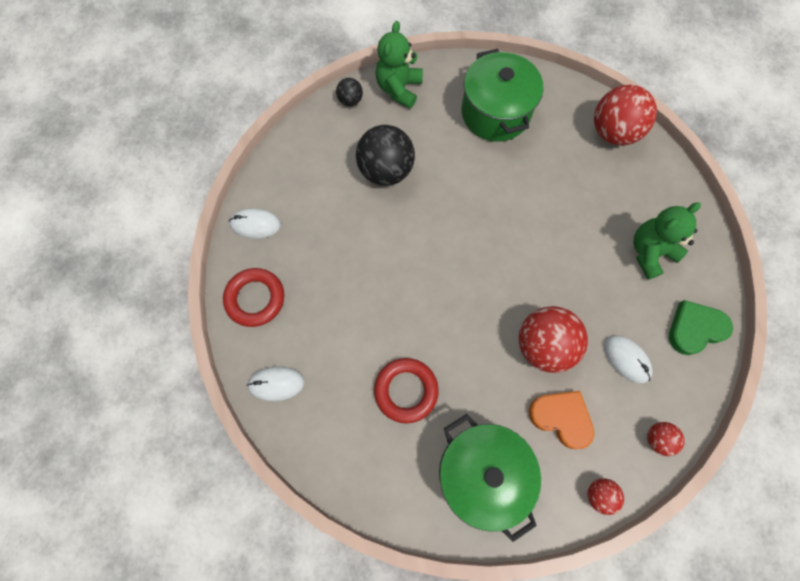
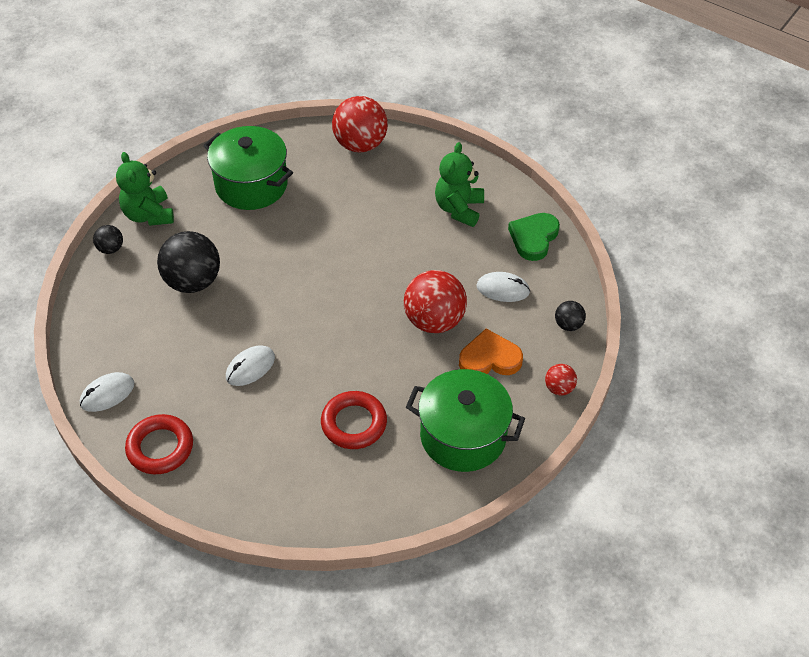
camera: 40 degrees left, 20 degrees down
(276, 383) = (238, 494): white mouse -> white mouse (250, 367)
(657, 439) = (568, 325): red ball -> black ball

